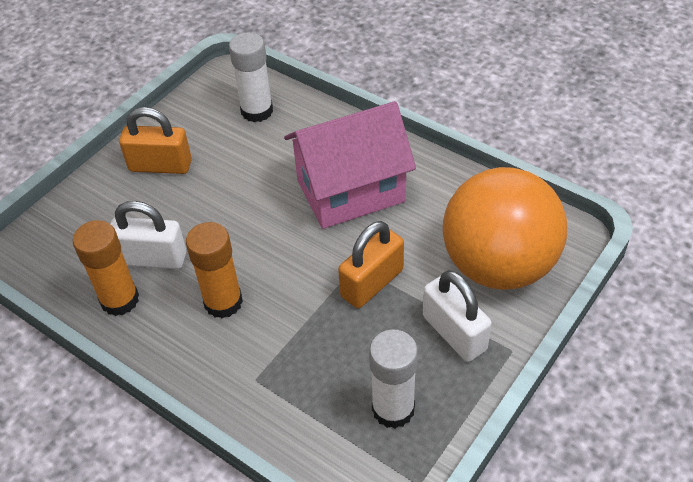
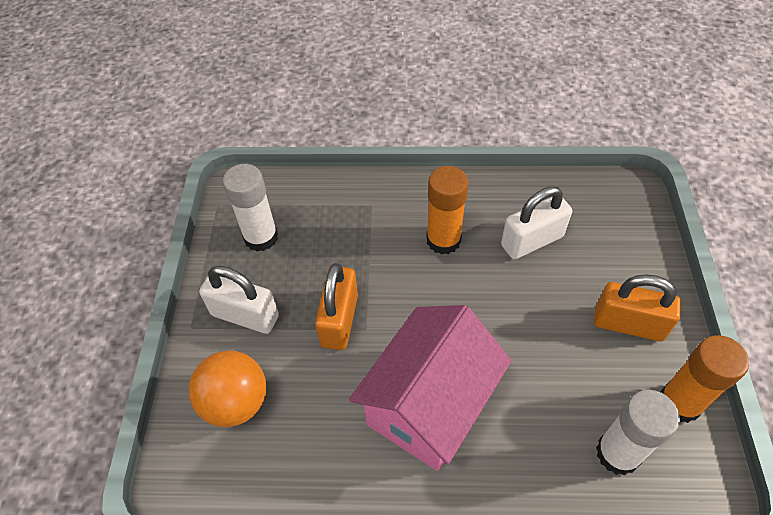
camera: 145 degrees right, 5 degrees up
(120, 300) = (518, 201): orange glue stick -> orange glue stick (679, 403)
(160, 166) = (628, 324): orange padlock -> orange padlock turned 45 degrees clockwise
(498, 265) = (236, 402): orange ball -> orange ball, size x0.58

